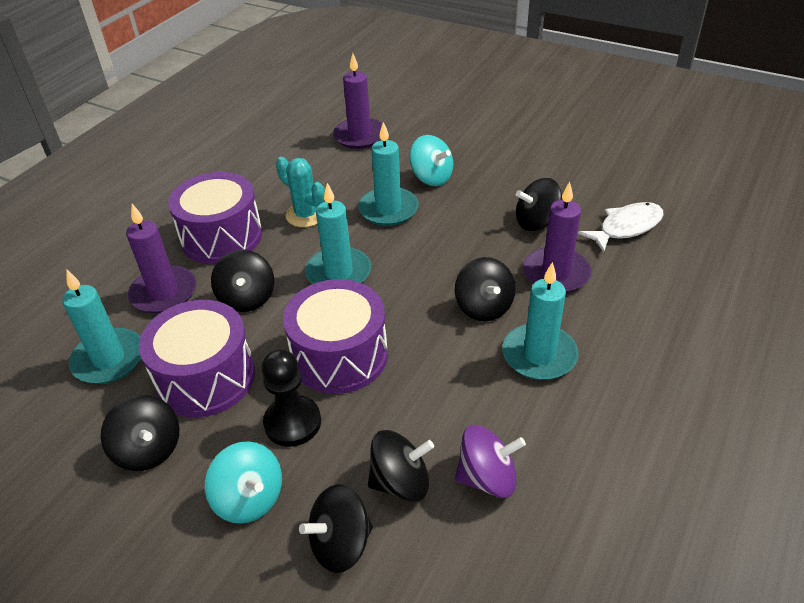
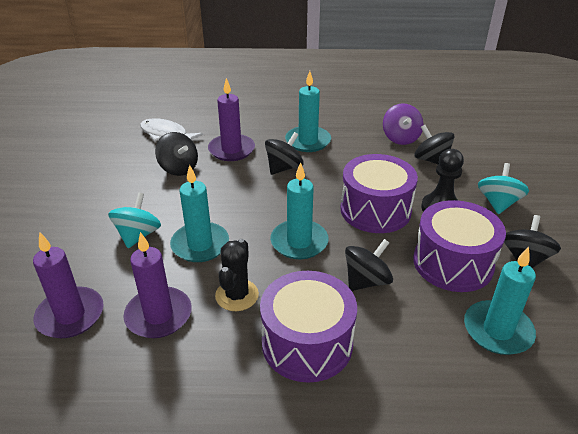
camera: 120 degrees left, 5 degrees down
(164, 293) = (406, 341): purple candle -> purple candle (158, 315)
(306, 215) = (237, 295): turquoise cactus -> black cactus
(340, 544) = (481, 166): black spinning top -> none
(487, 478) = (400, 138): purple spinning top -> purple spinning top turned 150 degrees counterclockwise

